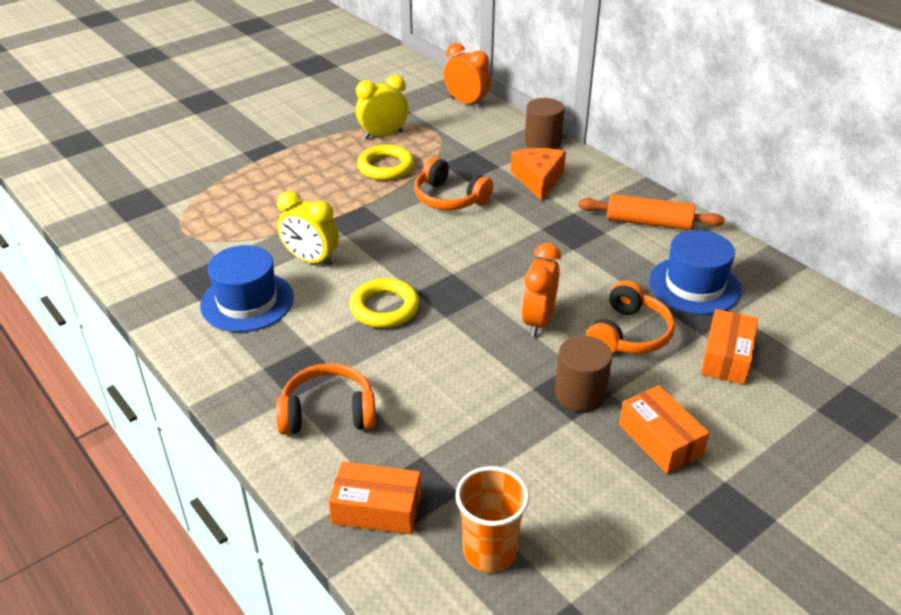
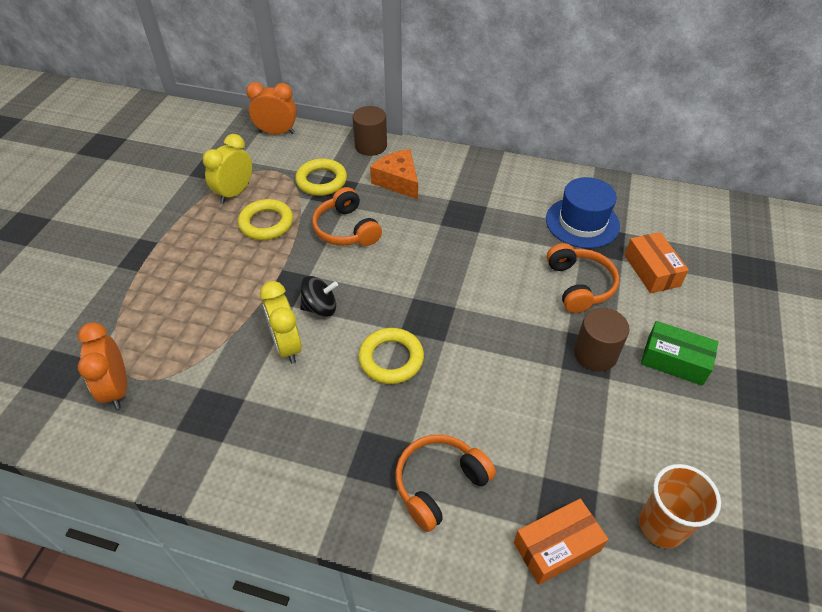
camera: 35 degrees left, 10 degrees up
(247, 301) = (269, 418): blue hat -> none
(311, 260) = (287, 346): yellow clock -> yellow clock turned 75 degrees clockwise
(365, 245) = (320, 308): none -> black spinning top
(449, 198) = (346, 229): orange headphones -> orange headphones turned 60 degrees clockwise
(467, 153) = (321, 181): none -> yellow ring
(538, 321) = (512, 307): orange clock -> orange clock (117, 388)
(648, 222) = (507, 184): orange rolling pin -> none
(660, 440) = (674, 360): orange box -> green box

